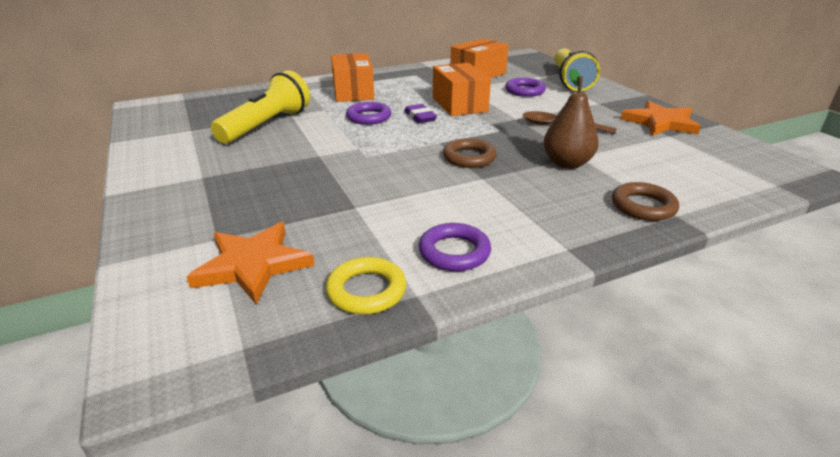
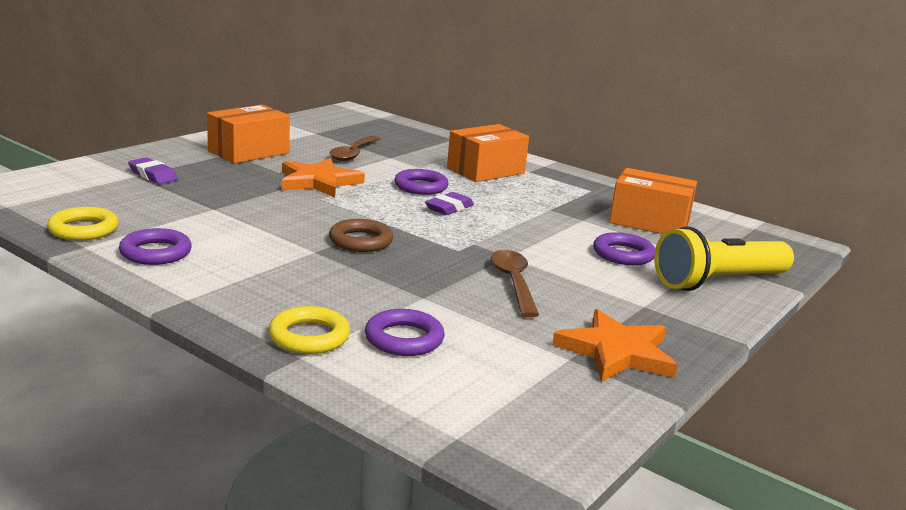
camera: 60 degrees right, 10 degrees down
(227, 227) = (153, 175): none -> purple eraser
(253, 265) = (104, 192): orange star -> orange star (318, 182)
(267, 125) = (353, 154): yellow flashlight -> brown spoon
(459, 104) = (516, 222): orange box -> orange box (249, 152)
(567, 163) = (393, 291): brown pear -> none
(643, 206) = (309, 336): brown ring -> yellow ring
(645, 174) = (404, 339): none -> purple ring

